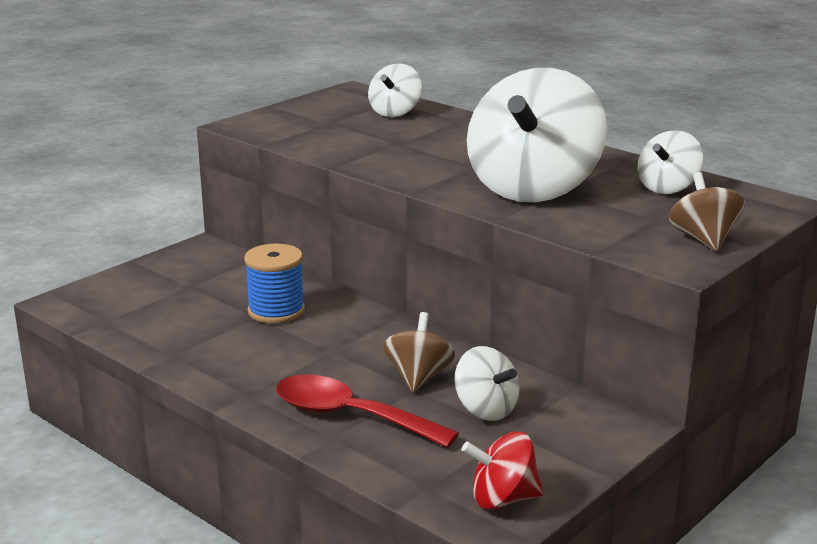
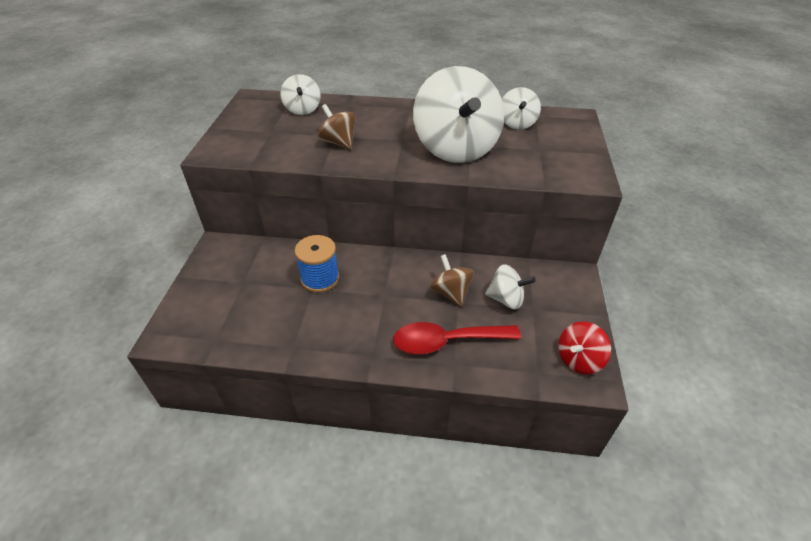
camera: 35 degrees left, 20 degrees up
(703, 239) = (579, 157): brown spinning top -> brown spinning top (338, 142)

